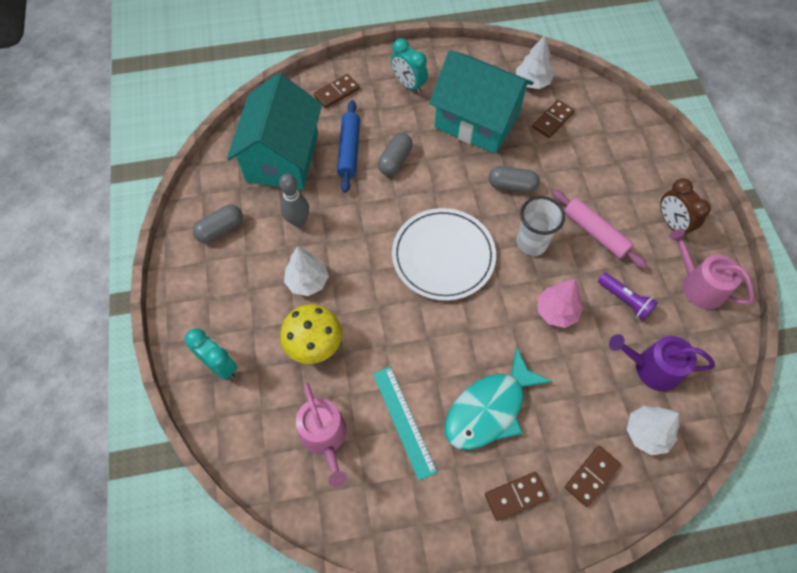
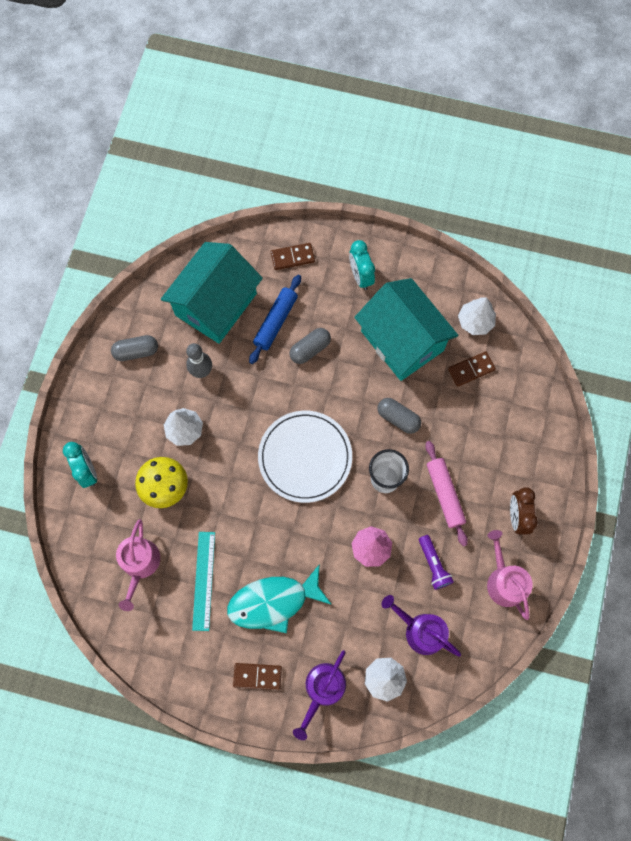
camera: 25 degrees right, 10 degrees up
(592, 476) = (322, 689): brown domino -> purple watering can

